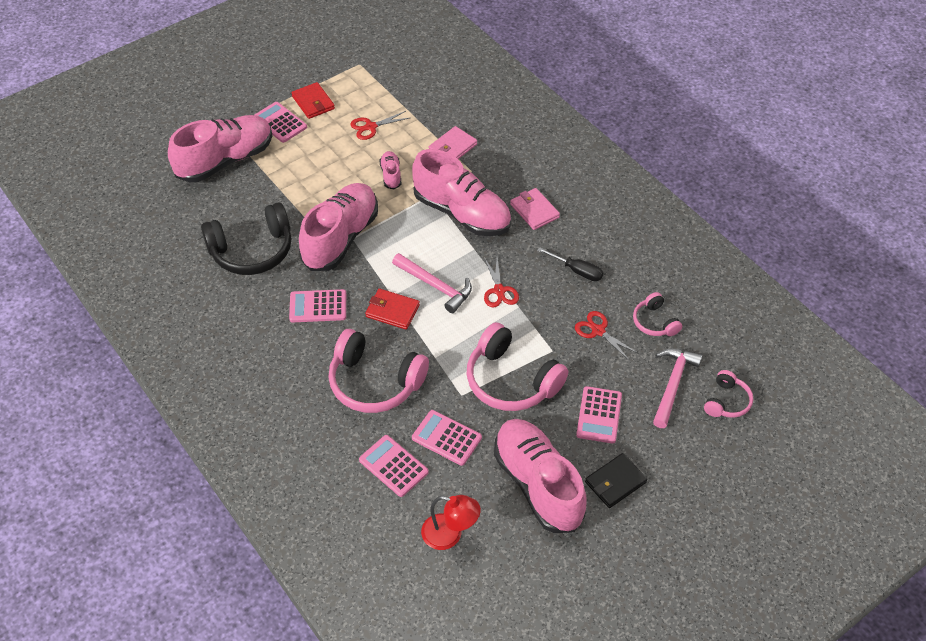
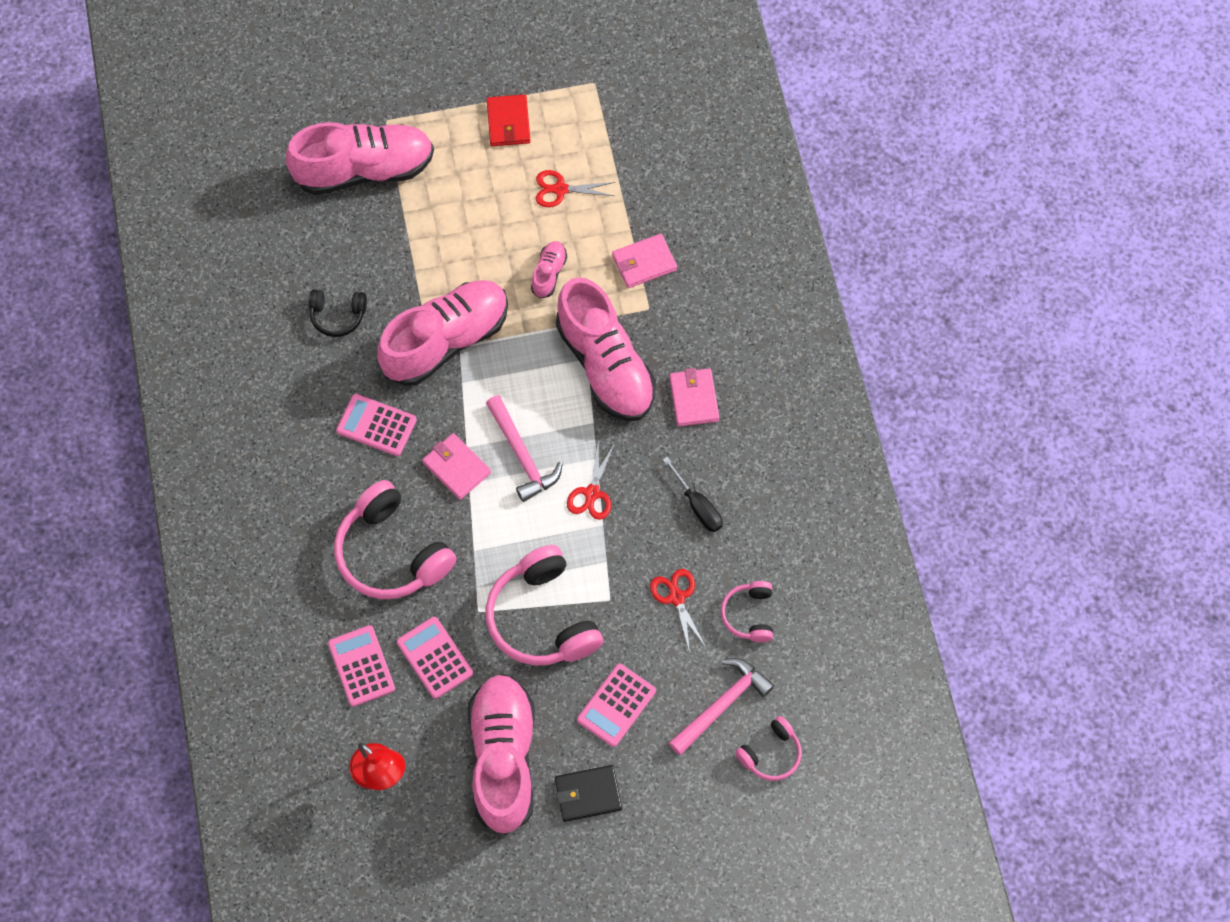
camera: 25 degrees right, 15 degrees up
(252, 250) = (338, 315): black headphones -> black headphones, size x0.52
(280, 123) = (454, 138): pink calculator -> none
(392, 311) = (457, 467): red wallet -> pink wallet

